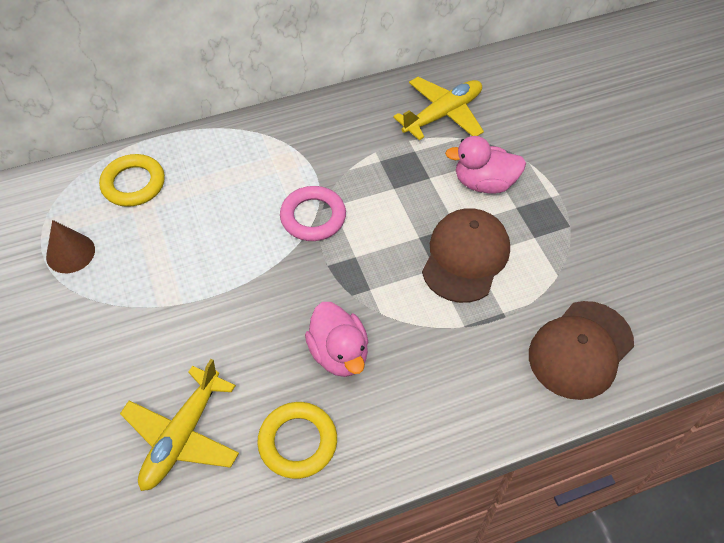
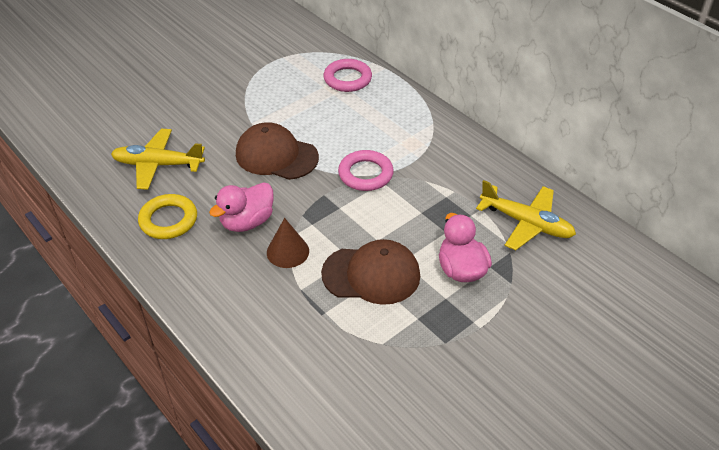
camera: 70 degrees right, 10 degrees down
(70, 253) = (276, 72): brown cone -> brown cone (287, 251)
(133, 184) = (347, 79): yellow ring -> pink ring
(580, 350) = (308, 374): brown cap -> brown cap (276, 156)

